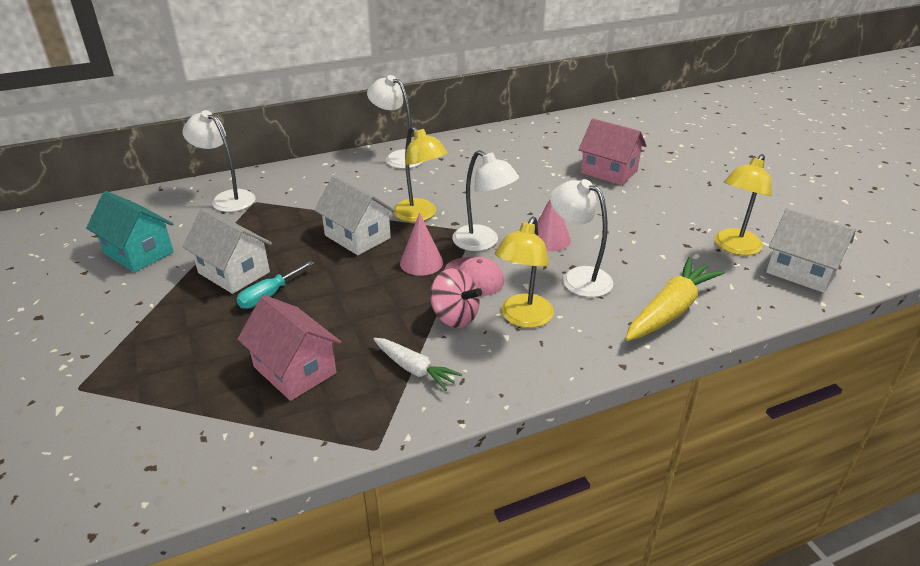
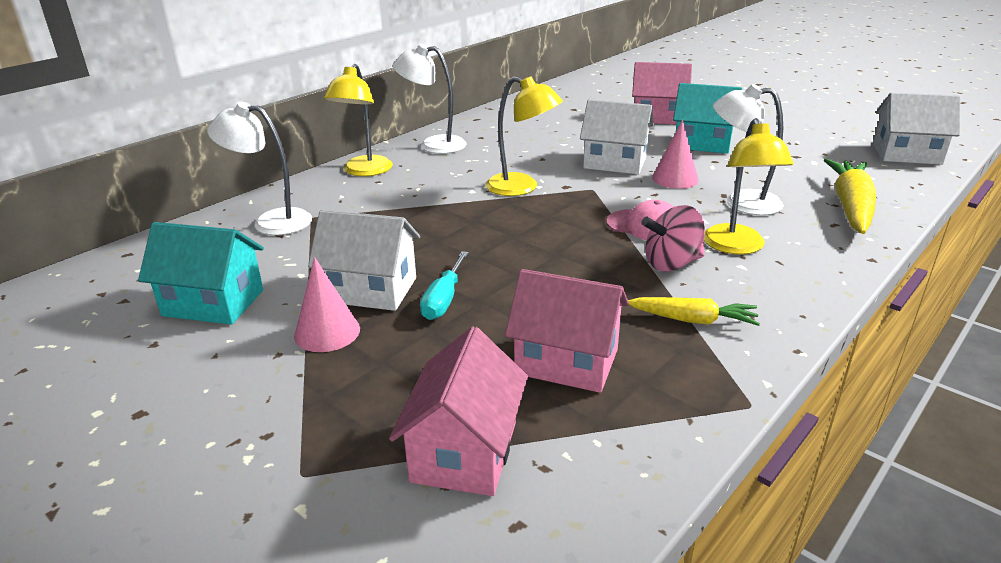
camera: 25 degrees left, 5 degrees down
(171, 409) = (464, 452): none -> pink house
(357, 237) = (478, 221): white house -> white house (615, 163)
(414, 369) = (693, 320): white carrot -> yellow carrot
(421, 262) = (576, 227): pink cone -> pink cone (327, 332)
(454, 317) = (671, 264): pink spinning top -> pink spinning top turned 150 degrees clockwise
(483, 242) = (616, 196): white lamp -> none
(616, 209) = (702, 143): none -> turquoise house
(734, 247) = (835, 149): yellow lamp -> yellow lamp (364, 171)

